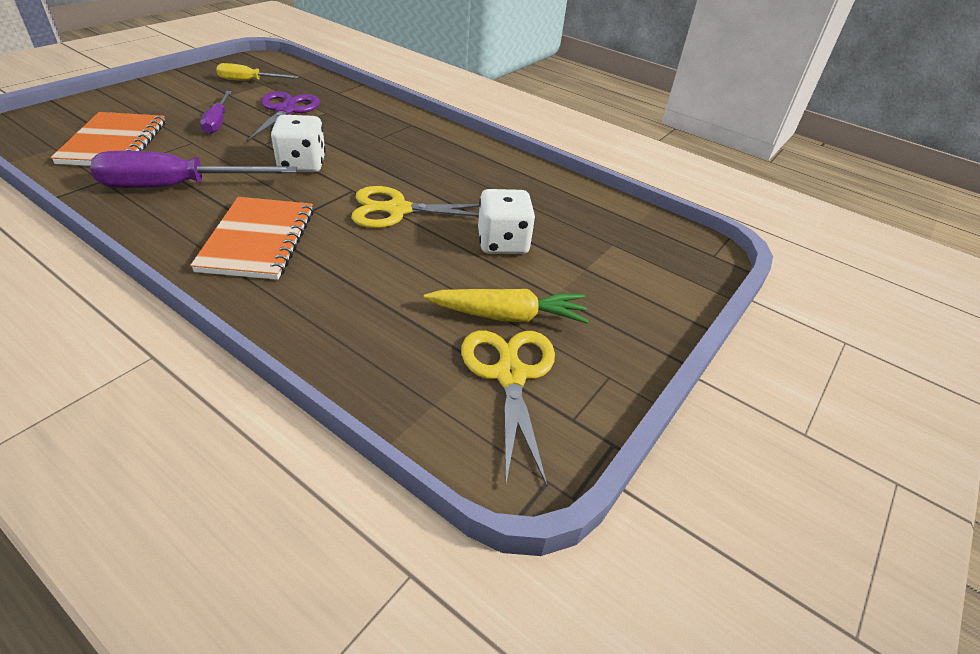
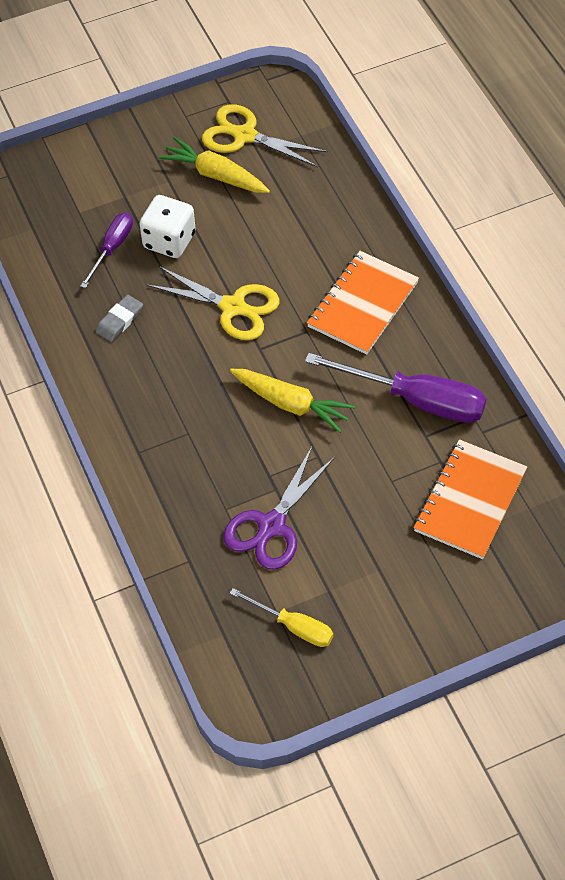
camera: 145 degrees left, 15 degrees up
(218, 122) = (356, 518): purple screwdriver -> purple screwdriver (112, 248)
(302, 164) = (291, 404): white dice -> yellow carrot
(493, 181) = (120, 320): none -> grey eraser
(510, 375) = (245, 136): yellow scissors -> yellow scissors turned 90 degrees clockwise

